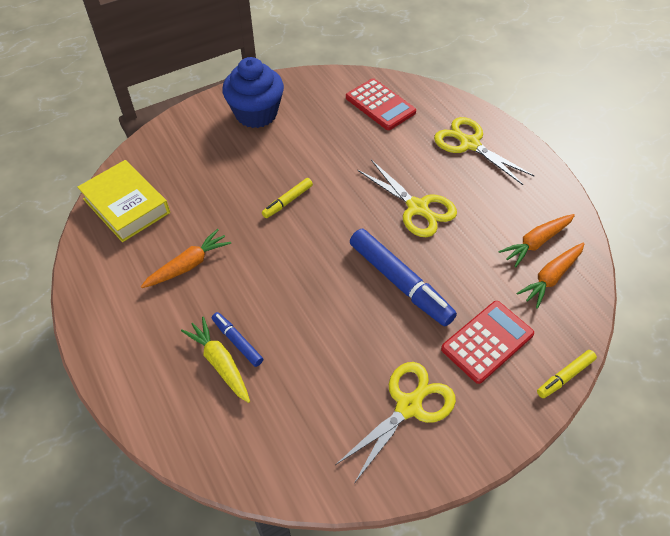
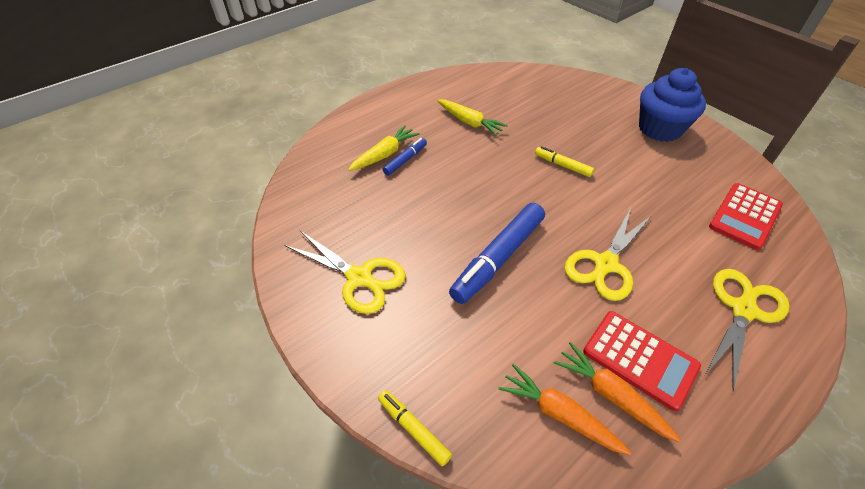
camera: 80 degrees right, 5 degrees down
(126, 206) = (513, 82): yellow book -> none
(188, 265) = (469, 122): orange carrot -> yellow carrot
(487, 341) = (444, 342): red calculator -> red calculator (640, 359)

